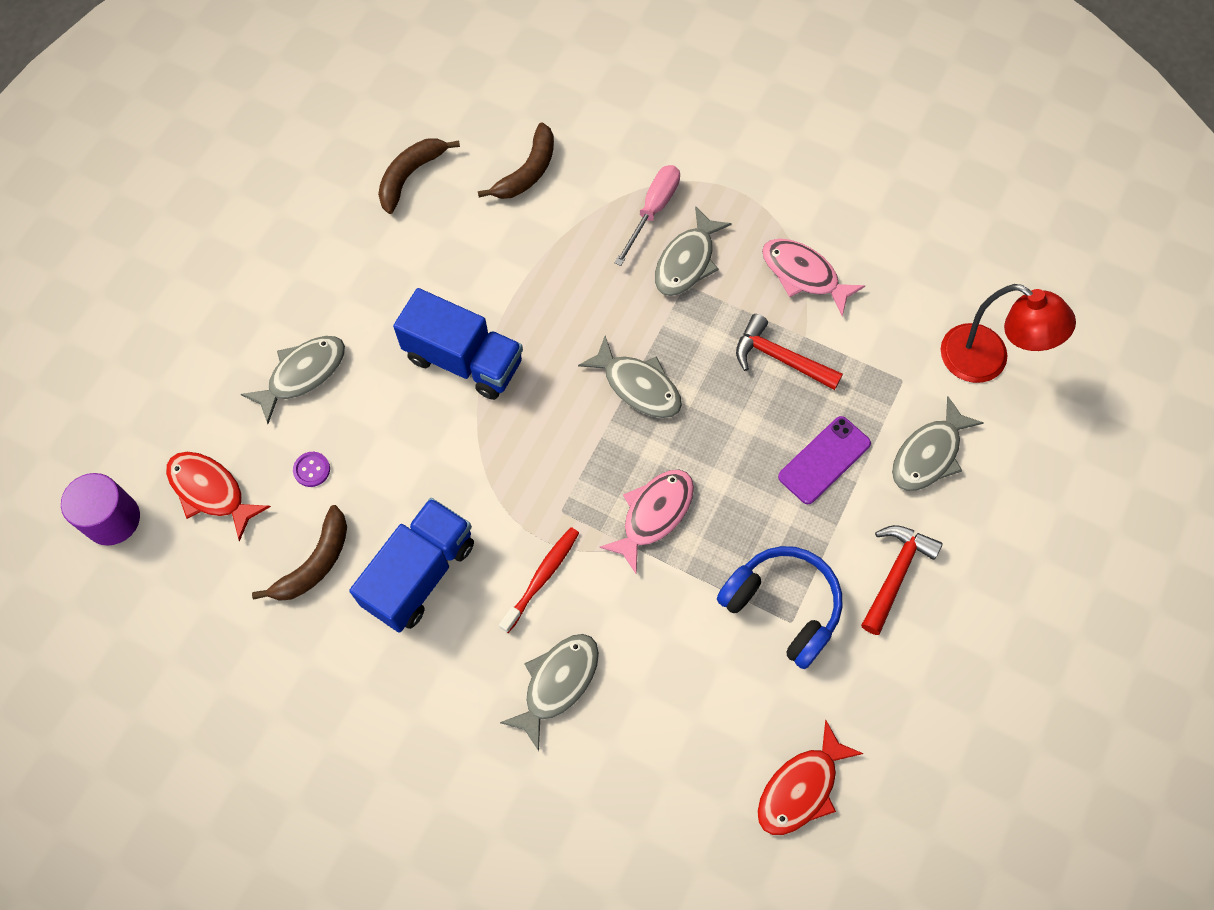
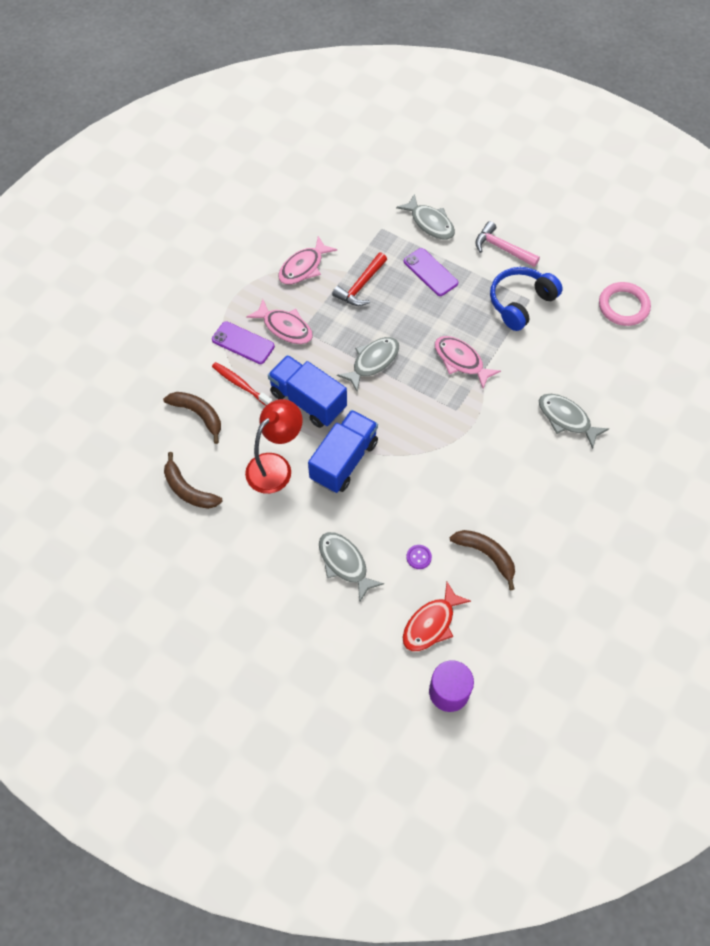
camera: 85 degrees left, 5 degrees down
(419, 574) = (495, 492): blue truck -> blue truck (308, 401)
(541, 578) = (500, 423): red toothbrush -> red toothbrush (241, 385)
(653, 211) = (243, 343): pink screwdriver -> purple phone
(687, 261) = (285, 327): grey fish -> pink fish
(801, 788) = (623, 306): red fish -> pink ring
(895, 573) = (502, 248): red hammer -> pink hammer
(986, 361) = (373, 188): red lamp -> red lamp (275, 466)

